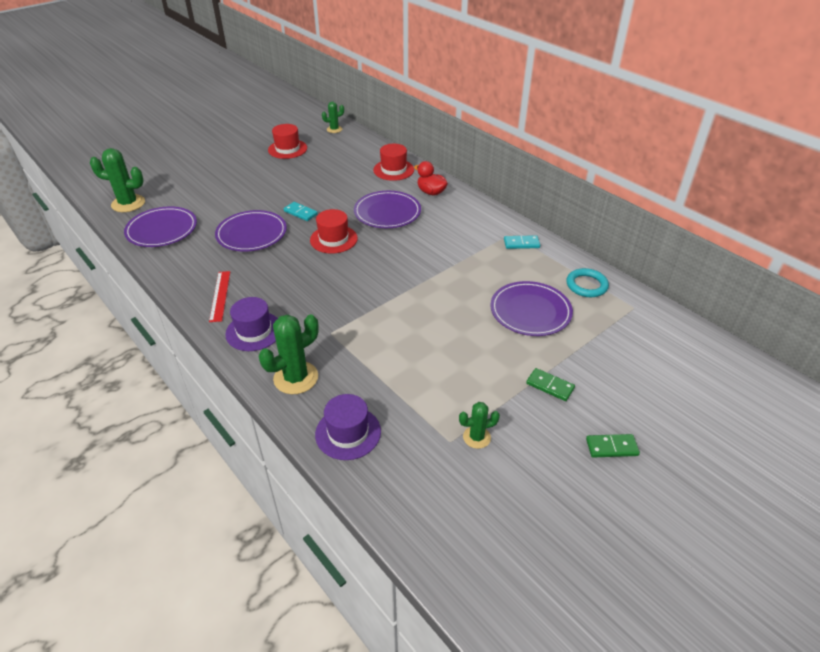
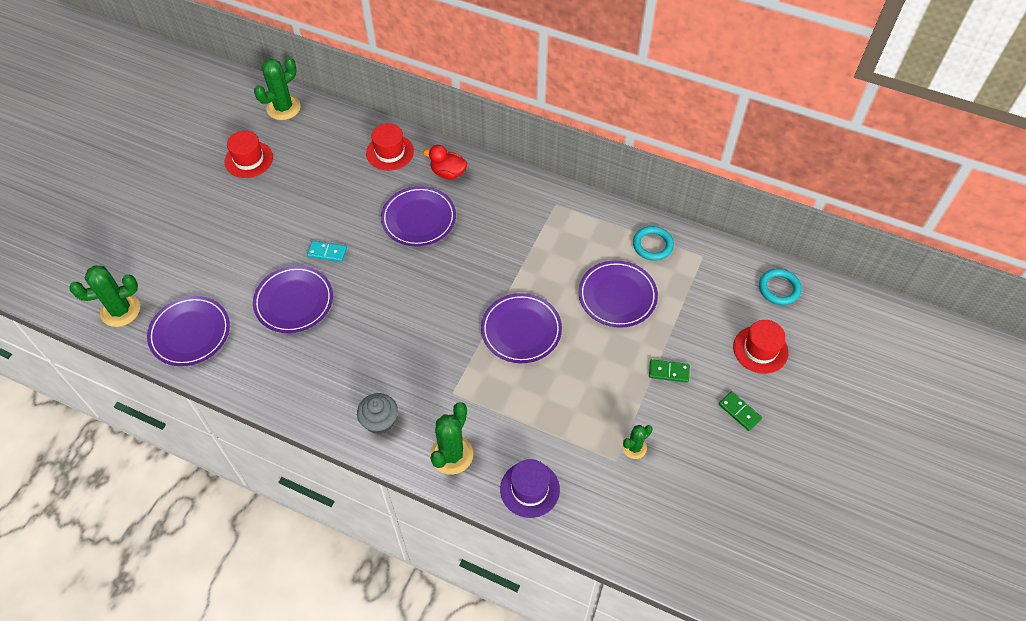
camera: 25 degrees left, 15 degrees up
(220, 295) = (317, 393): red ruler -> none
(254, 331) = (380, 421): purple hat -> grey cupcake
(333, 239) = (385, 276): red hat -> red hat (760, 349)
(334, 129) = (283, 108): green cactus -> green cactus, size x1.74
(423, 308) = (521, 330): none -> purple plate
(521, 243) = (572, 213): turquoise domino -> none
(611, 447) = (739, 412): green domino -> green domino turned 75 degrees clockwise
(707, 356) = (779, 288): none -> turquoise ring

